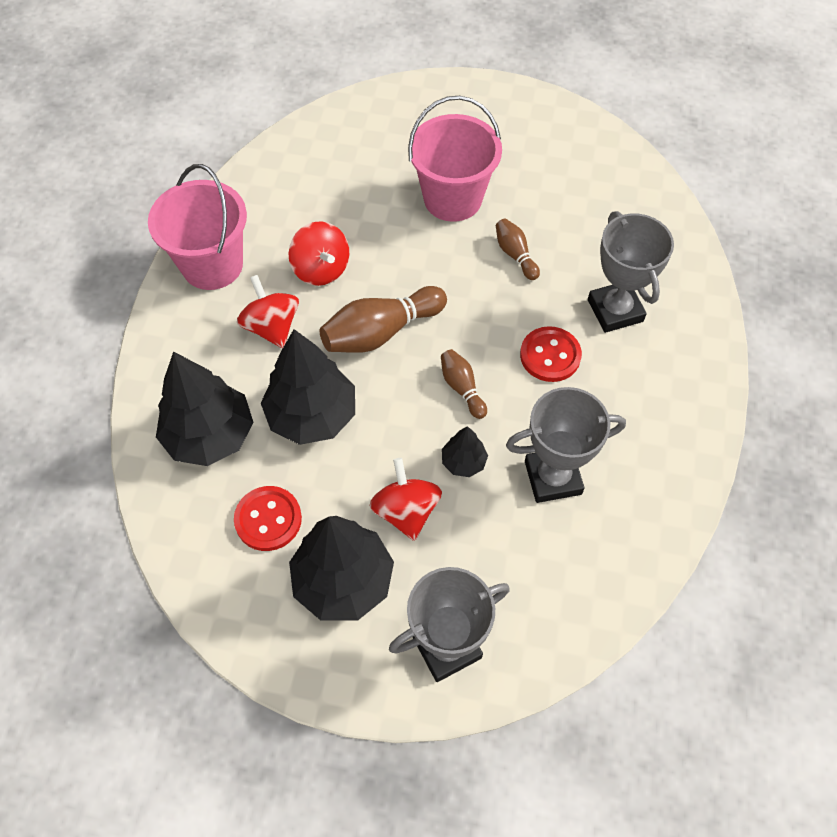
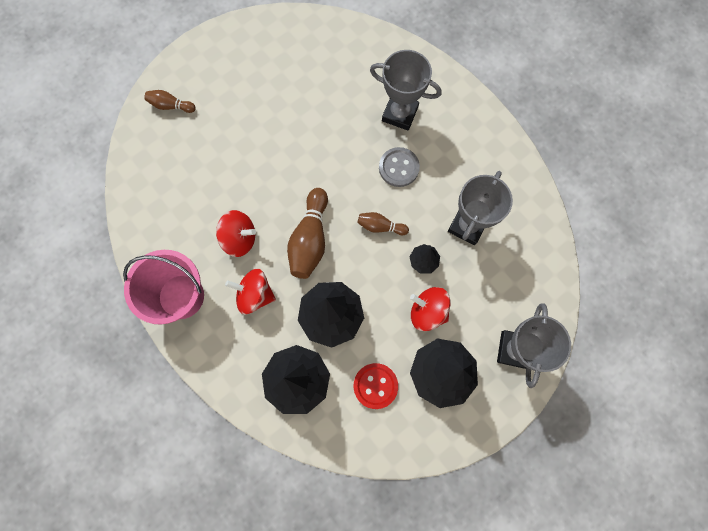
camera: 50 degrees left, 15 degrees up
(452, 198) = (256, 131): pink bucket -> none
(515, 255) = (322, 131): brown bowling pin -> brown bowling pin (171, 106)
(550, 355) = (398, 168): red button -> grey button

